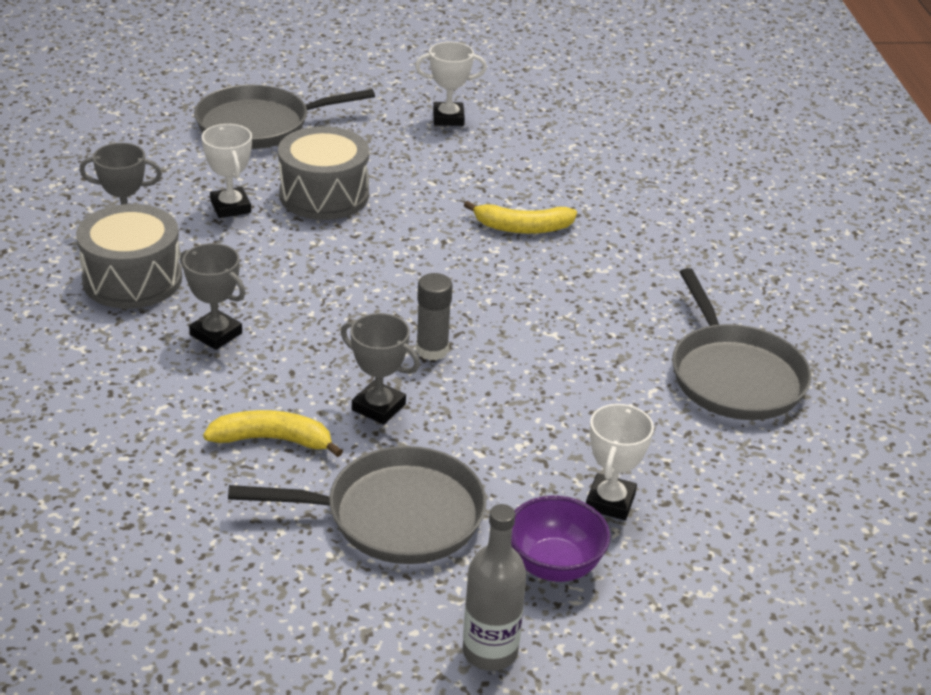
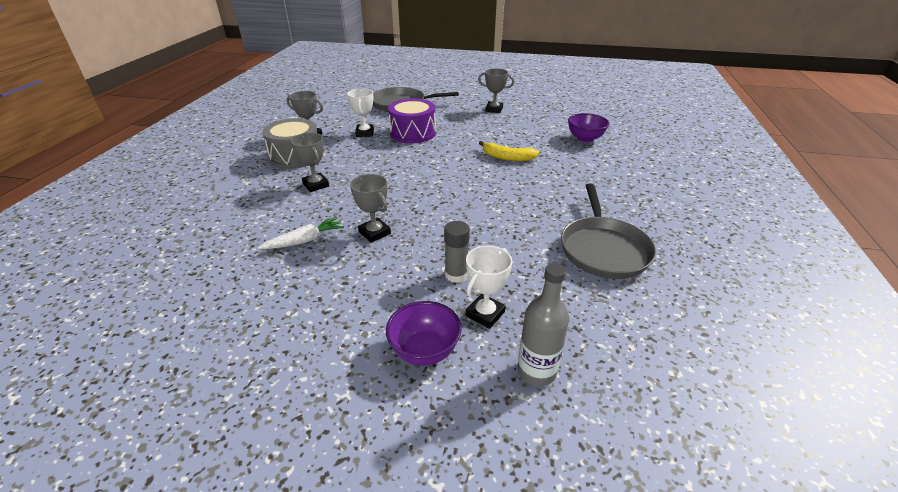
camera: 20 degrees right, 0 degrees up
(273, 440) = (305, 240): yellow banana -> white carrot
(324, 195) = (413, 133): grey drum -> purple drum
(396, 515) = (344, 296): grey pan -> none
(432, 350) = (423, 208): grey glue stick -> grey glue stick (456, 275)
(448, 118) = (494, 109): white trophy -> grey trophy
(490, 651) = (344, 406): grey bottle -> grey bottle (536, 371)
(638, 169) = (585, 139): none -> purple bowl

